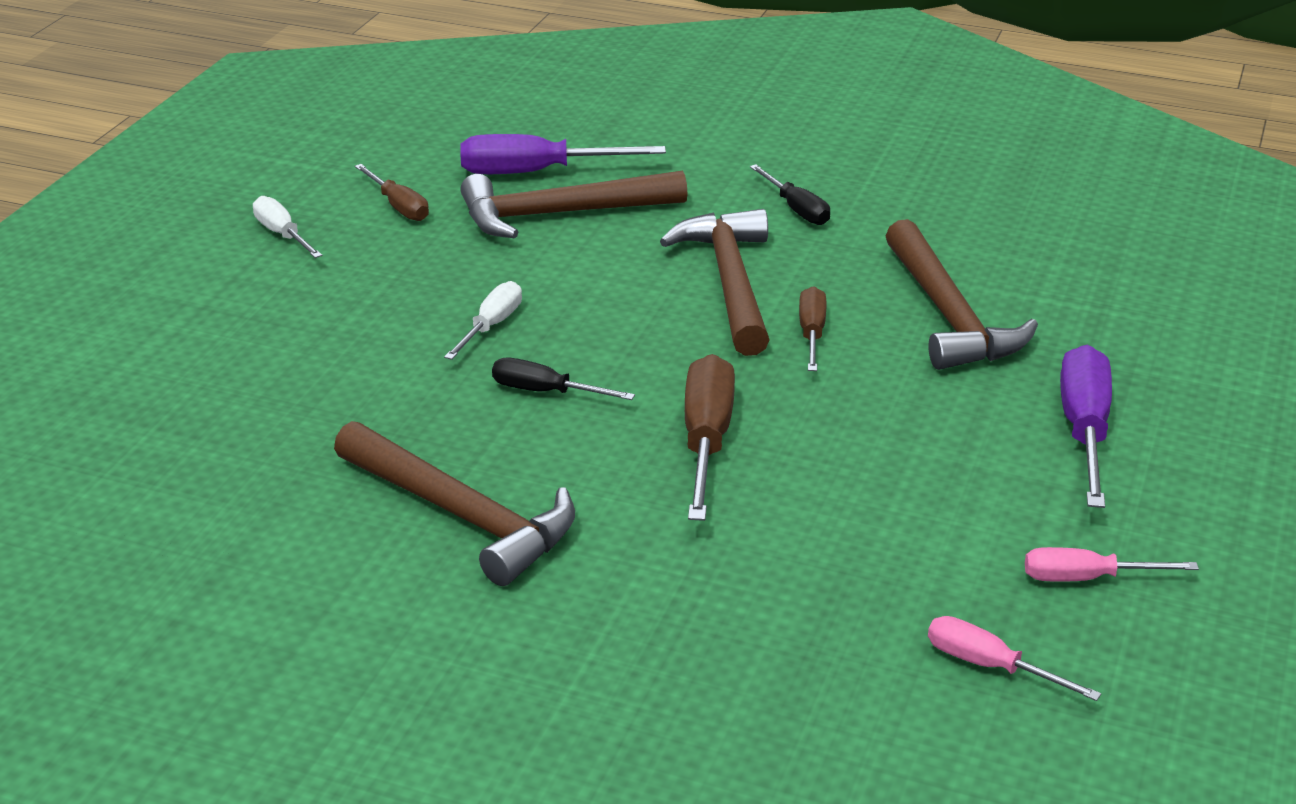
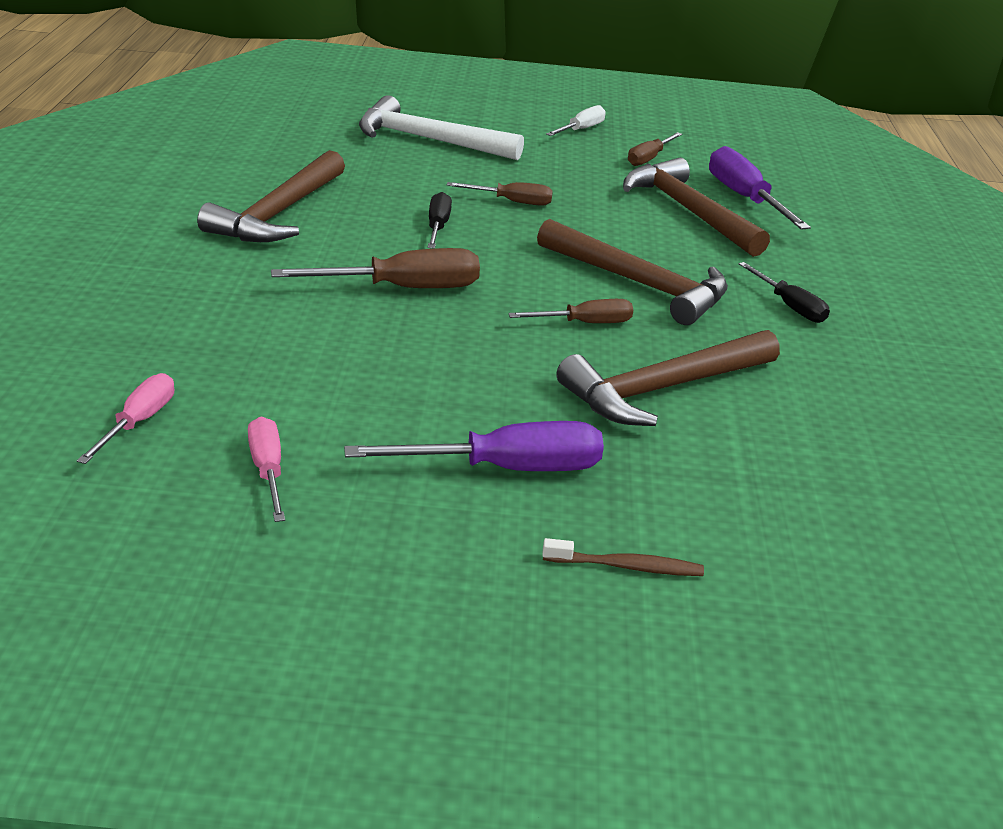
camera: 70 degrees right, 0 degrees up
(260, 358) = (428, 140): none -> white hammer
(491, 326) = (512, 202): white screwdriver -> brown screwdriver
(729, 283) = (639, 283): brown hammer -> brown hammer turned 60 degrees clockwise
(796, 209) = (789, 306): black screwdriver -> black screwdriver turned 75 degrees counterclockwise
(1229, 394) = (625, 566): none -> brown toothbrush

